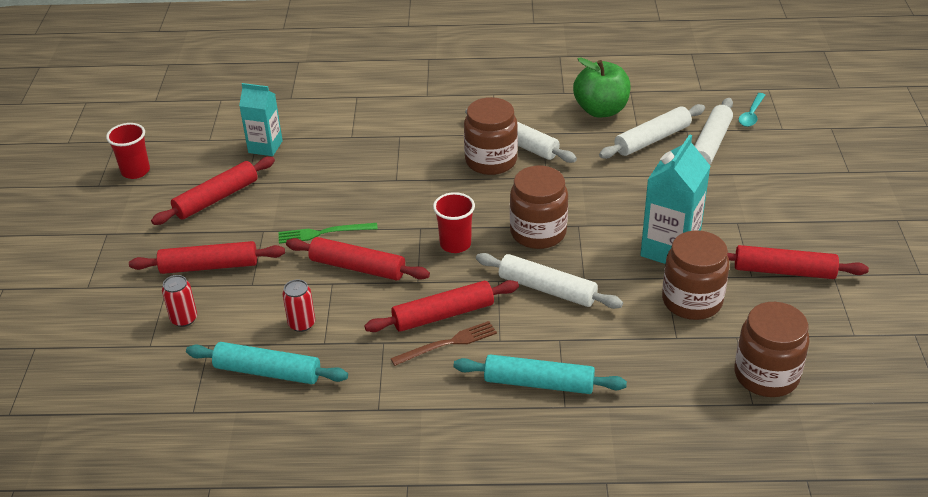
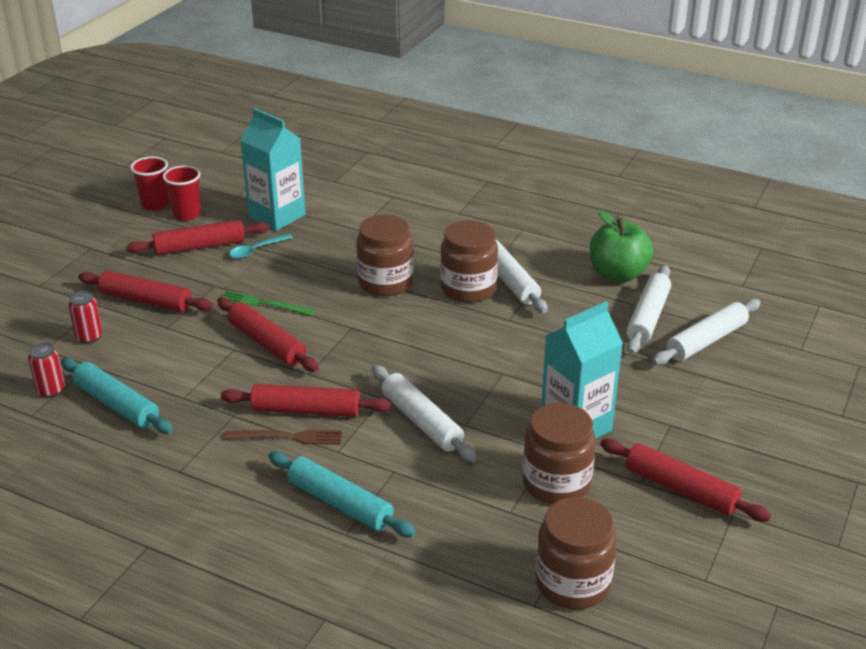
camera: 25 degrees right, 5 degrees down
(265, 147) = (277, 216): turquoise carton -> turquoise carton, size x1.52
(301, 324) = (179, 374): red can -> red can (51, 390)
(455, 244) = (371, 352): red cup -> red cup (187, 214)
(538, 232) = (457, 367): brown jar -> brown jar (385, 282)
(652, 139) = (647, 317): white rolling pin -> white rolling pin turned 60 degrees counterclockwise
(751, 114) = (777, 325): turquoise spoon -> turquoise spoon (256, 250)

